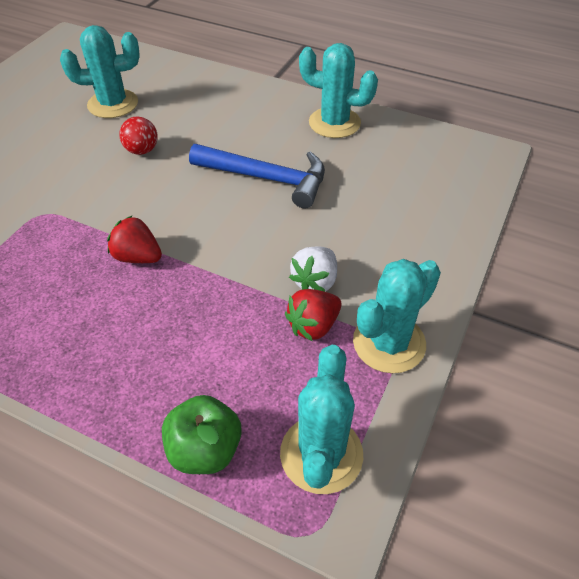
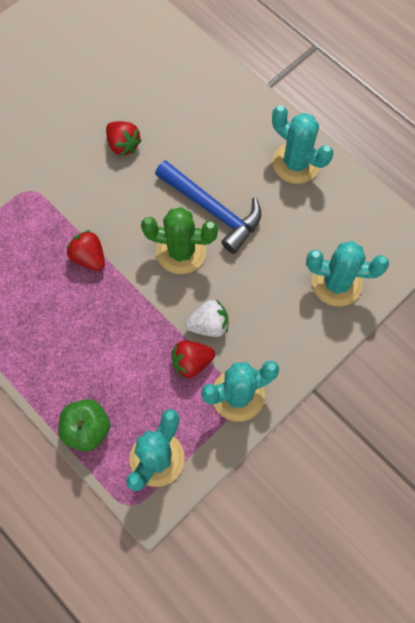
camera: 20 degrees right, 20 degrees up
(113, 104) = (115, 79): turquoise cactus -> turquoise cactus (336, 283)
(142, 150) = (123, 145): red ball -> red strawberry
(248, 222) = (181, 251): none -> green cactus
(315, 281) = (209, 325): white strawberry -> white strawberry turned 150 degrees counterclockwise

